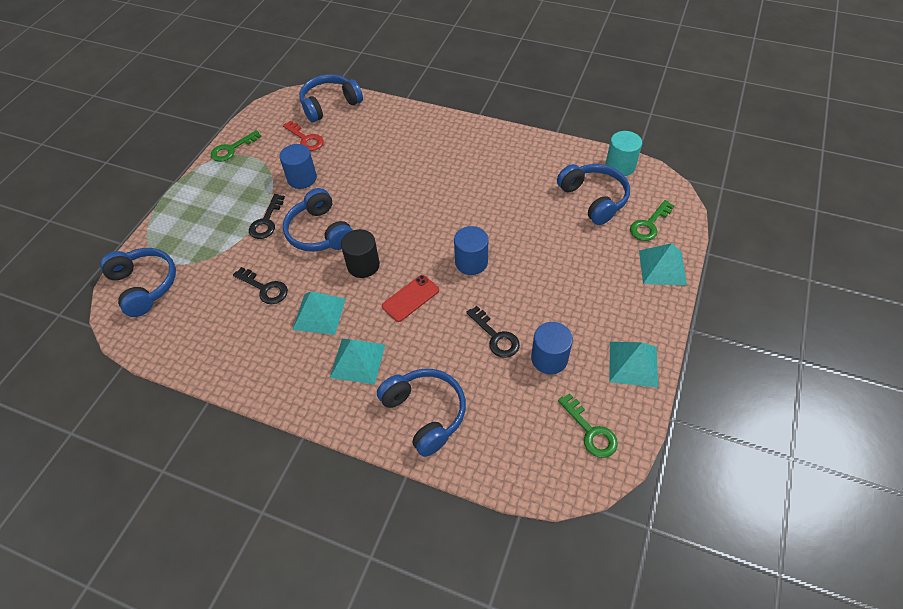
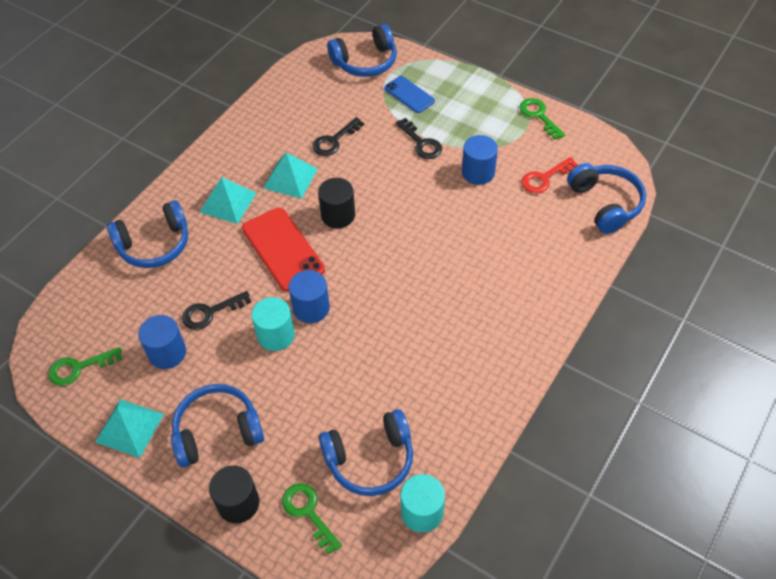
camera: 100 degrees right, 0 degrees up
(199, 241) = (409, 95): none -> blue phone
(266, 221) = (421, 143): black key -> black key turned 150 degrees counterclockwise
(320, 232) = (393, 183): blue headphones -> blue headphones (217, 431)
(410, 298) = (283, 249): red phone -> red phone, size x1.67
(506, 280) = (276, 335): none -> turquoise cylinder
(662, 267) = (238, 503): turquoise pyramid -> black cylinder

